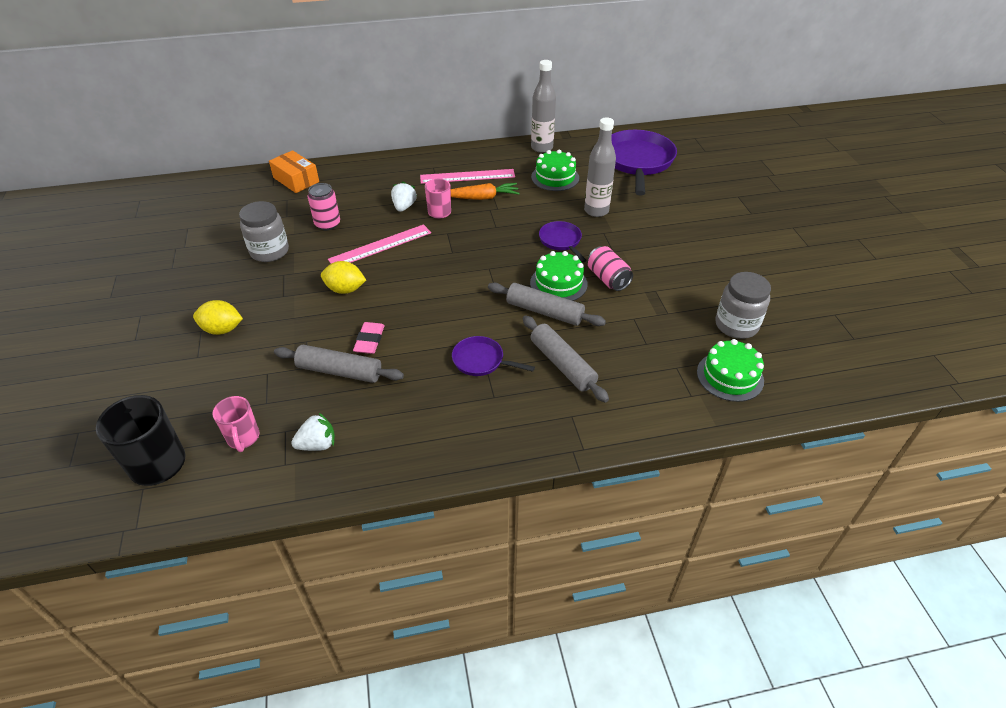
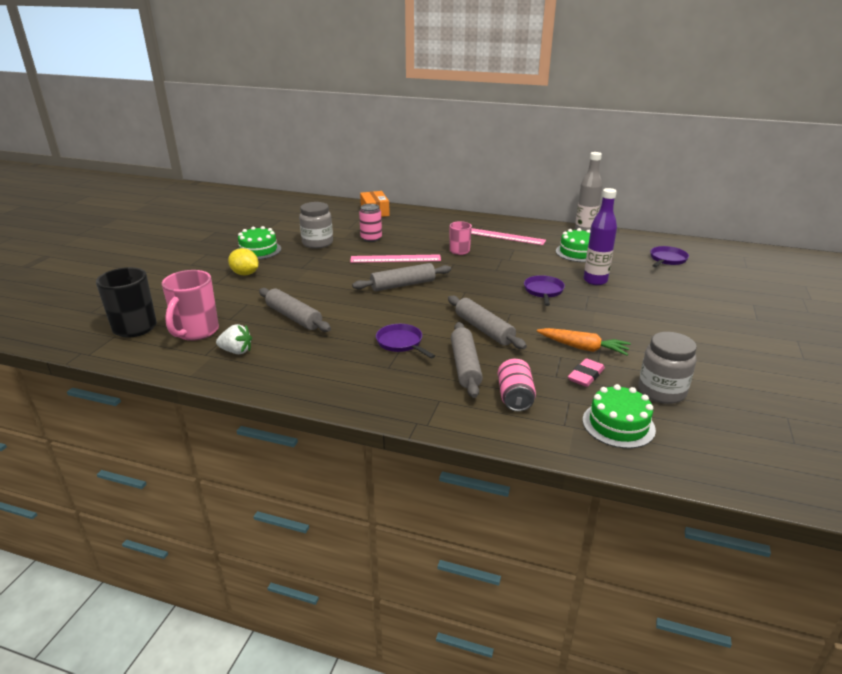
camera: 30 degrees right, 15 degrees down
(243, 438) = (196, 332): pink mug -> pink mug, size x1.64
(345, 289) = (345, 275): yellow lemon -> none
(369, 340) = (332, 307): pink eraser -> pink eraser (585, 376)
(404, 207) = (436, 242): white strawberry -> none
(419, 281) = (403, 285): none -> grey rolling pin
(482, 197) = (502, 250): orange carrot -> orange carrot (583, 348)
(558, 283) = (514, 316): green cake -> green cake (258, 250)
(596, 211) = (595, 281): grey bottle -> purple bottle
(608, 279) = (562, 325): pink can -> pink can (515, 397)
(637, 162) = (667, 259): purple pan -> purple pan, size x0.50

